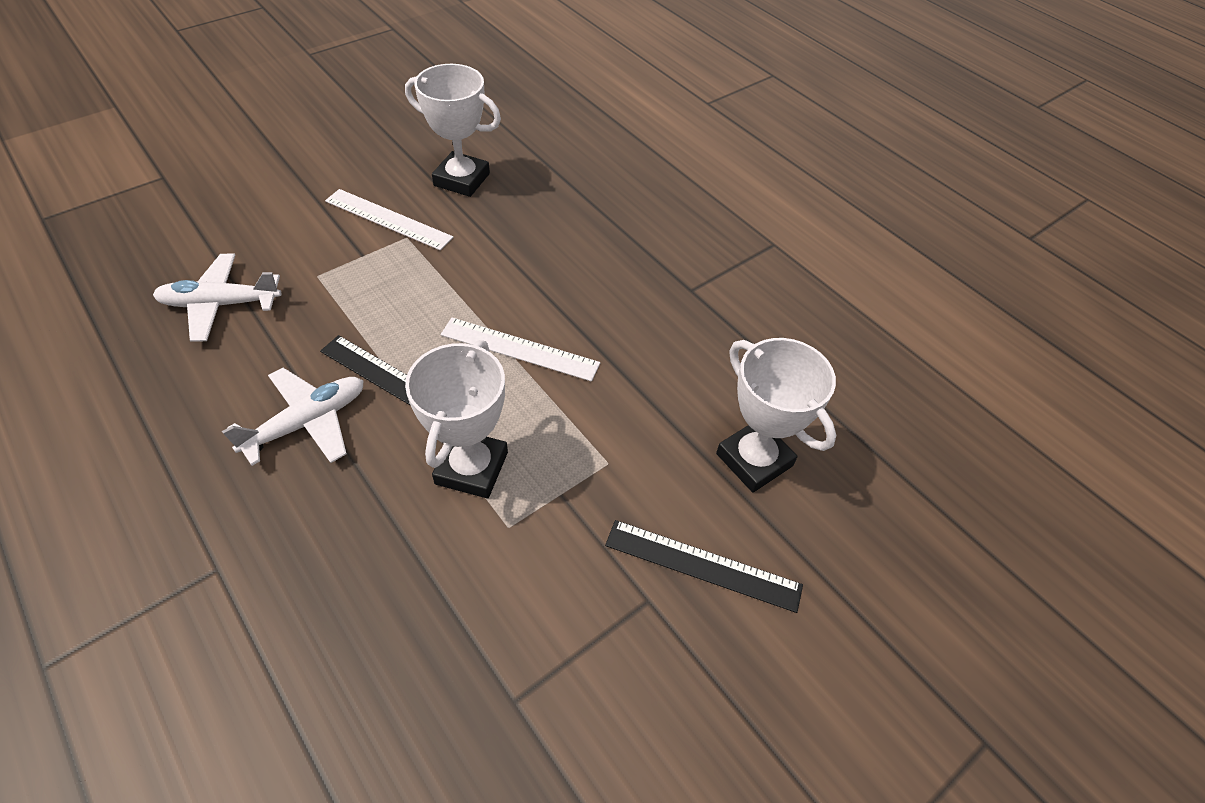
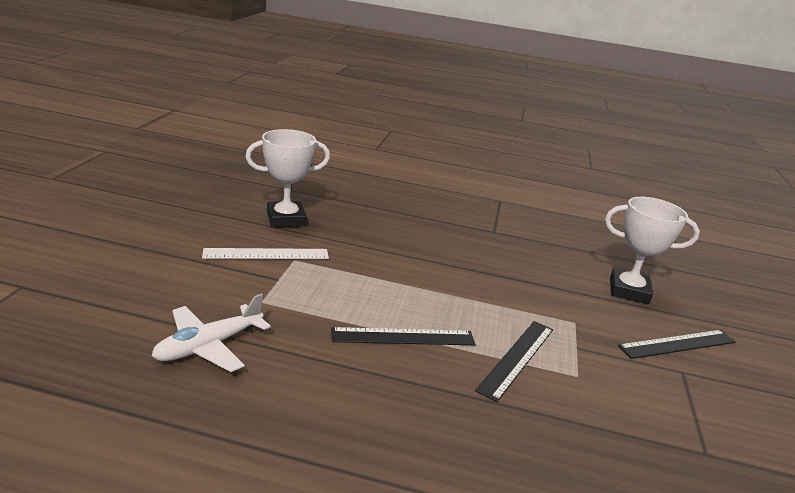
camera: 40 degrees left, 25 degrees down
(307, 422) = (385, 384): white plane -> none
(471, 468) = (517, 358): white trophy -> black ruler
(519, 349) = (452, 290): white ruler -> none

